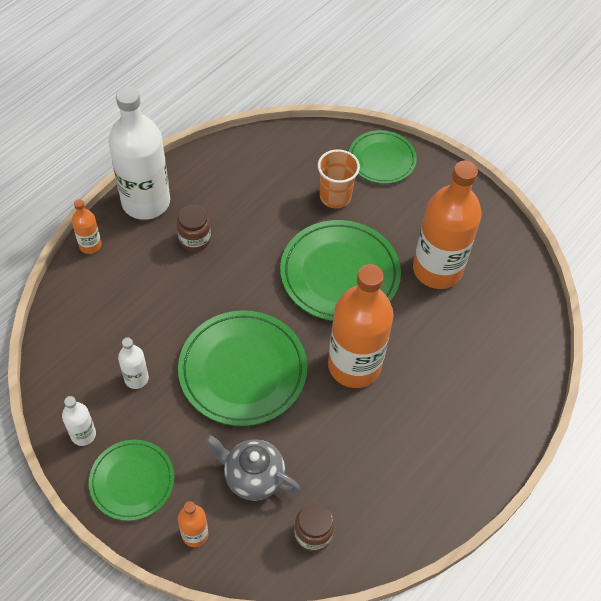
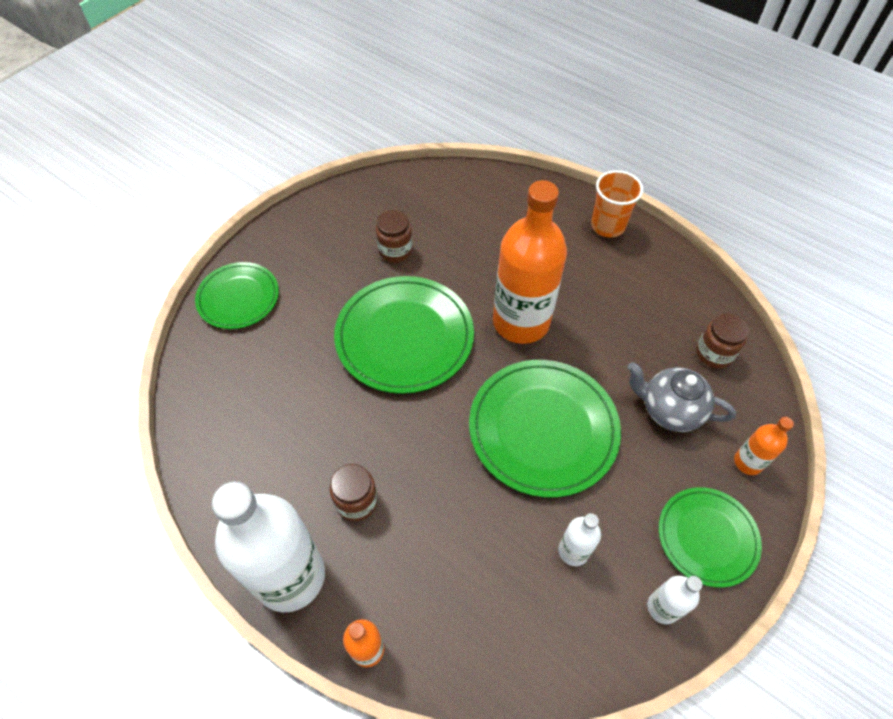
camera: 90 degrees left, 0 degrees up
(253, 477) = (669, 410): grey teapot -> grey teapot turned 90 degrees clockwise
(335, 197) = (292, 344): orange cup -> orange cup (607, 226)
(437, 269) = (395, 250): orange bottle -> brown jar

